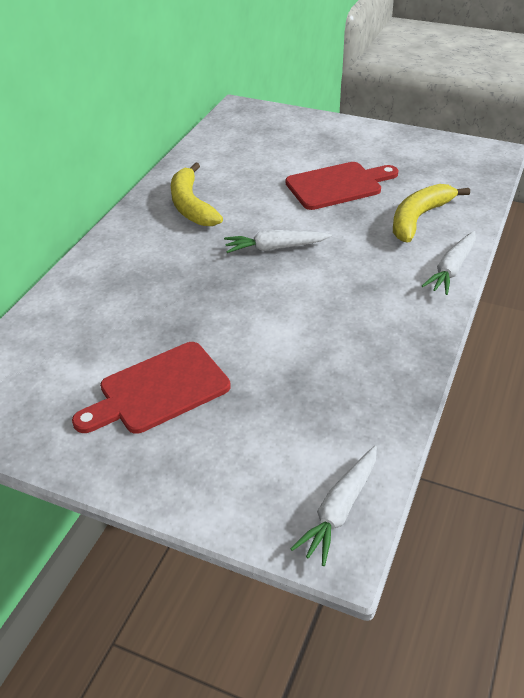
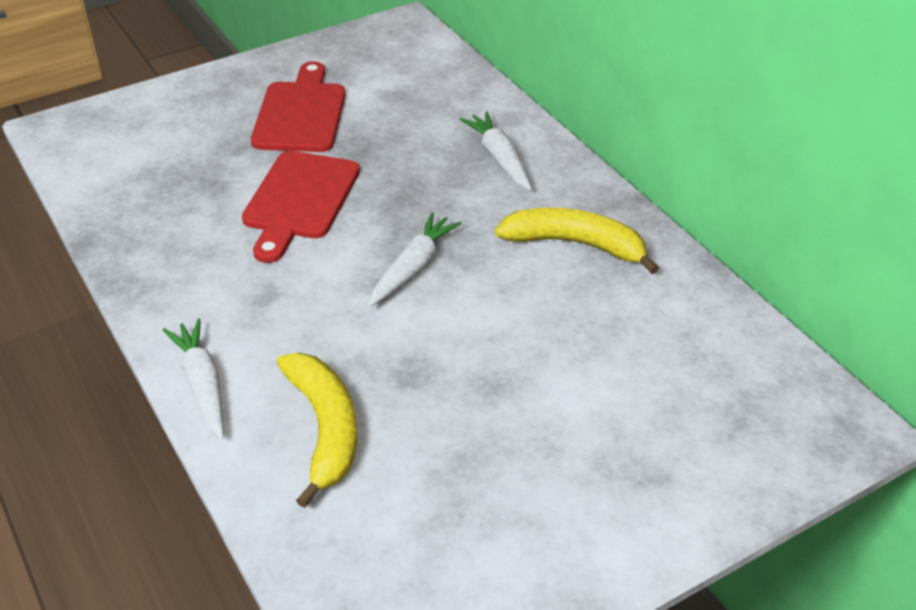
camera: 125 degrees right, 0 degrees up
(338, 185) = (488, 399): red cutting board -> red cutting board (299, 200)
(339, 509) = (76, 143): white carrot -> white carrot (499, 158)

